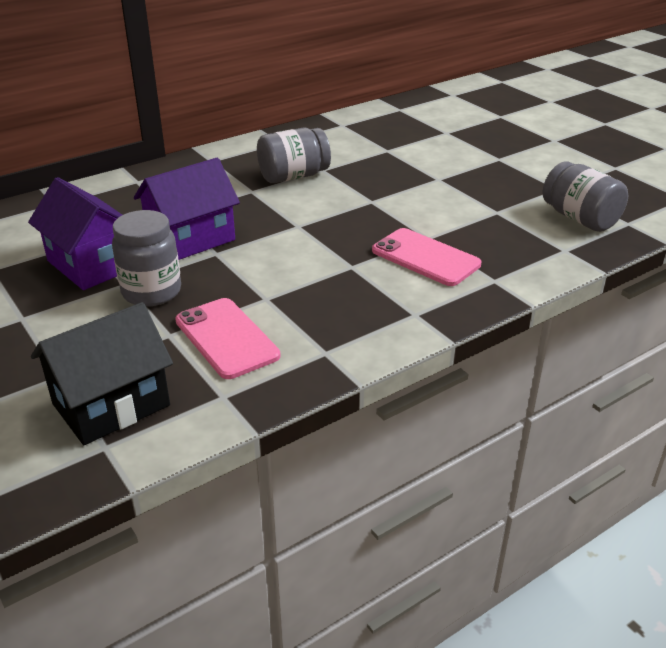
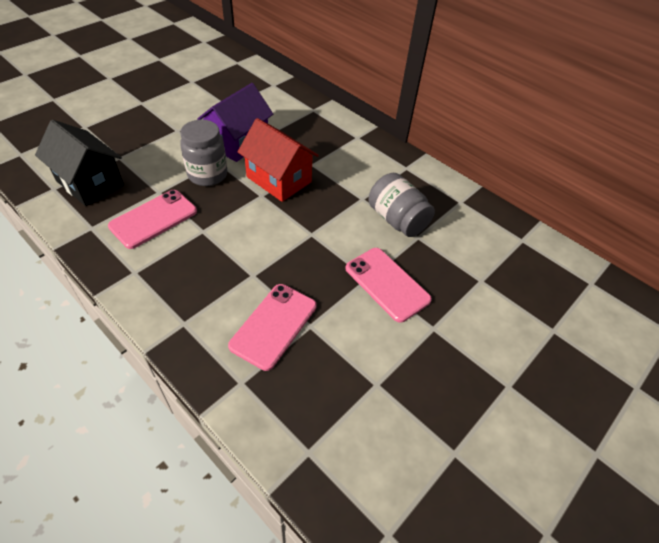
camera: 75 degrees right, 15 degrees up
(191, 239) = (279, 179): purple house -> red house
(381, 193) = (387, 284): none -> pink phone
(580, 219) = (384, 474): grey jar -> none

